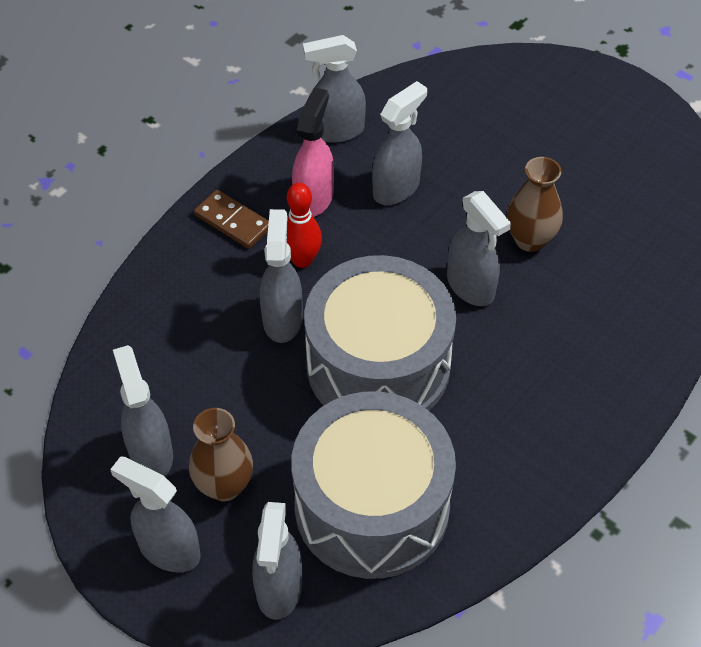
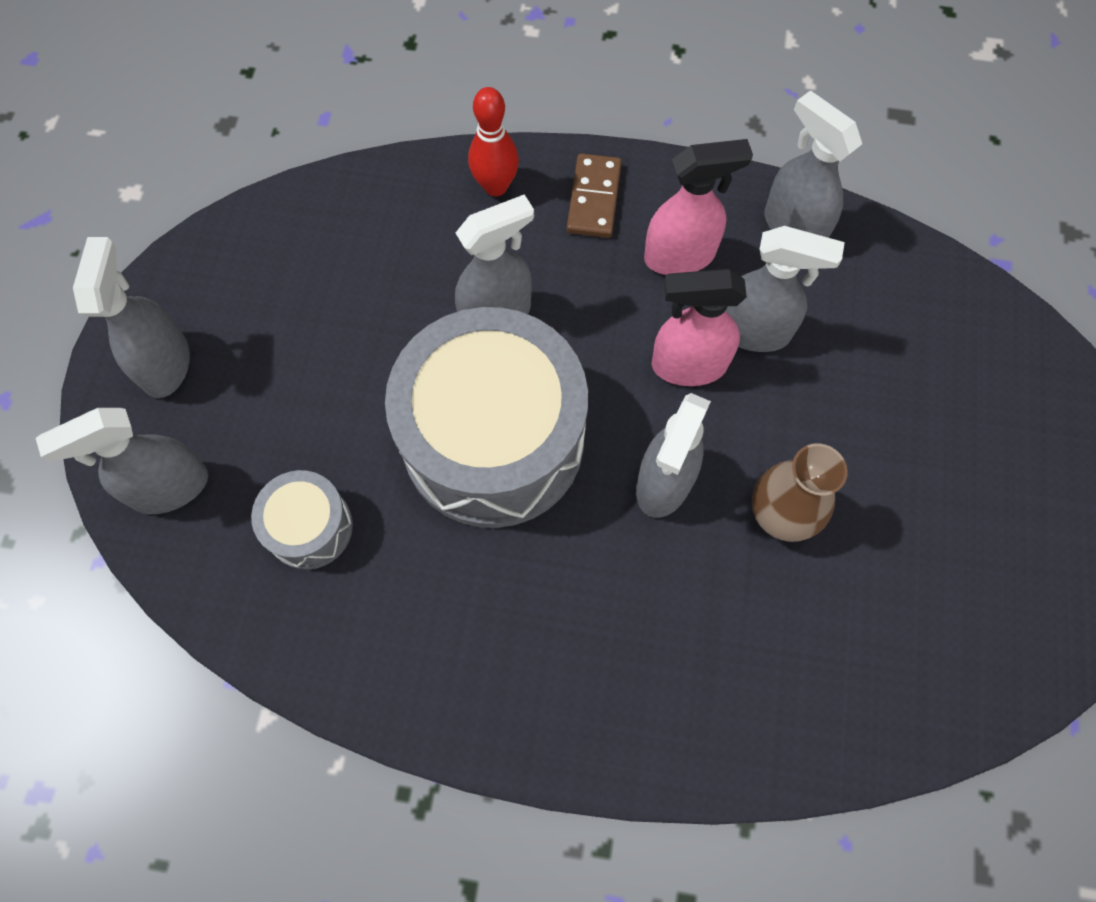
camera: 60 degrees right, 15 degrees up
(151, 453) = (266, 287): grey spray bottle -> none
(224, 486) = (262, 373): brown vase -> none
(302, 260) = (587, 291): red bowling pin -> red bowling pin (495, 186)
(372, 506) = (309, 527): grey drum -> grey drum, size x0.46
(397, 233) = (688, 365): none -> pink spray bottle

